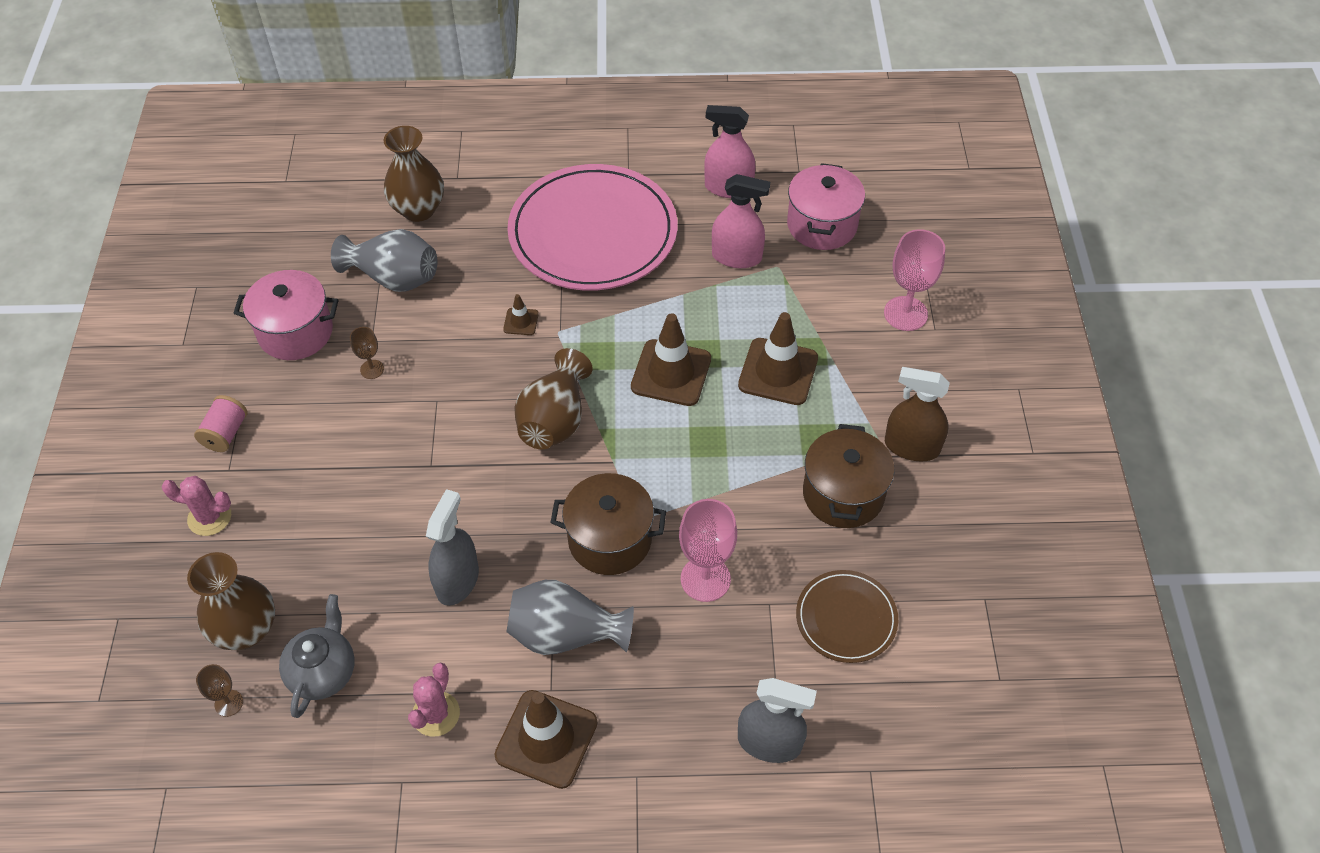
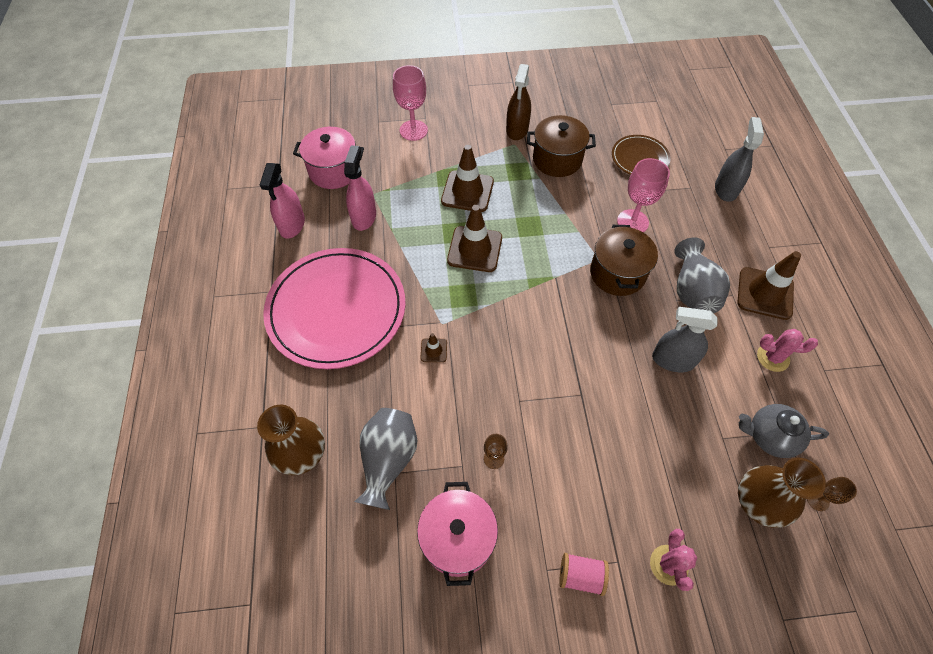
camera: 95 degrees left, 5 degrees up
(555, 420) = (526, 316): brown vase -> none

